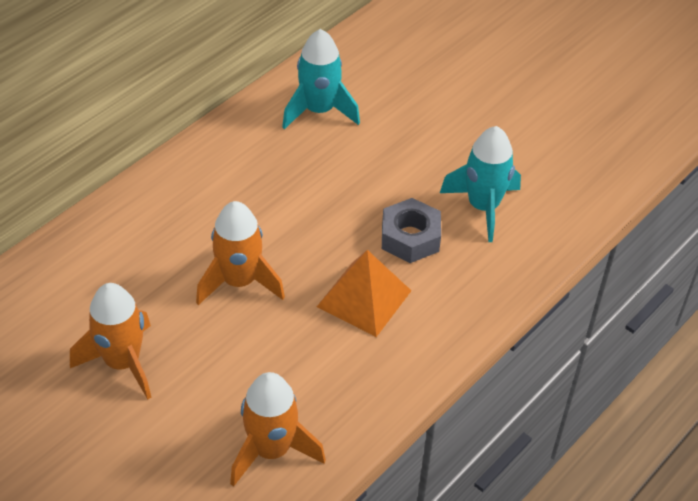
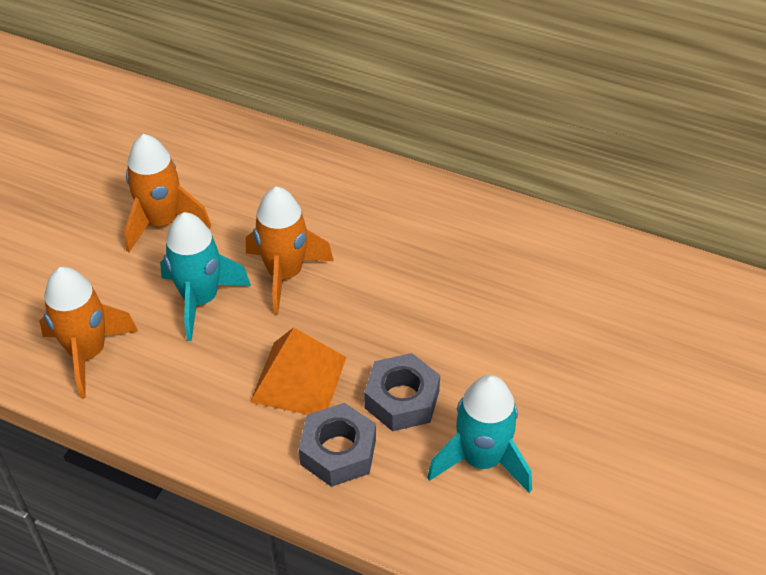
camera: 75 degrees right, 0 degrees up
(319, 111) = (557, 273): turquoise rocket -> turquoise rocket (200, 300)
(447, 289) = (338, 452): none -> grey nut

